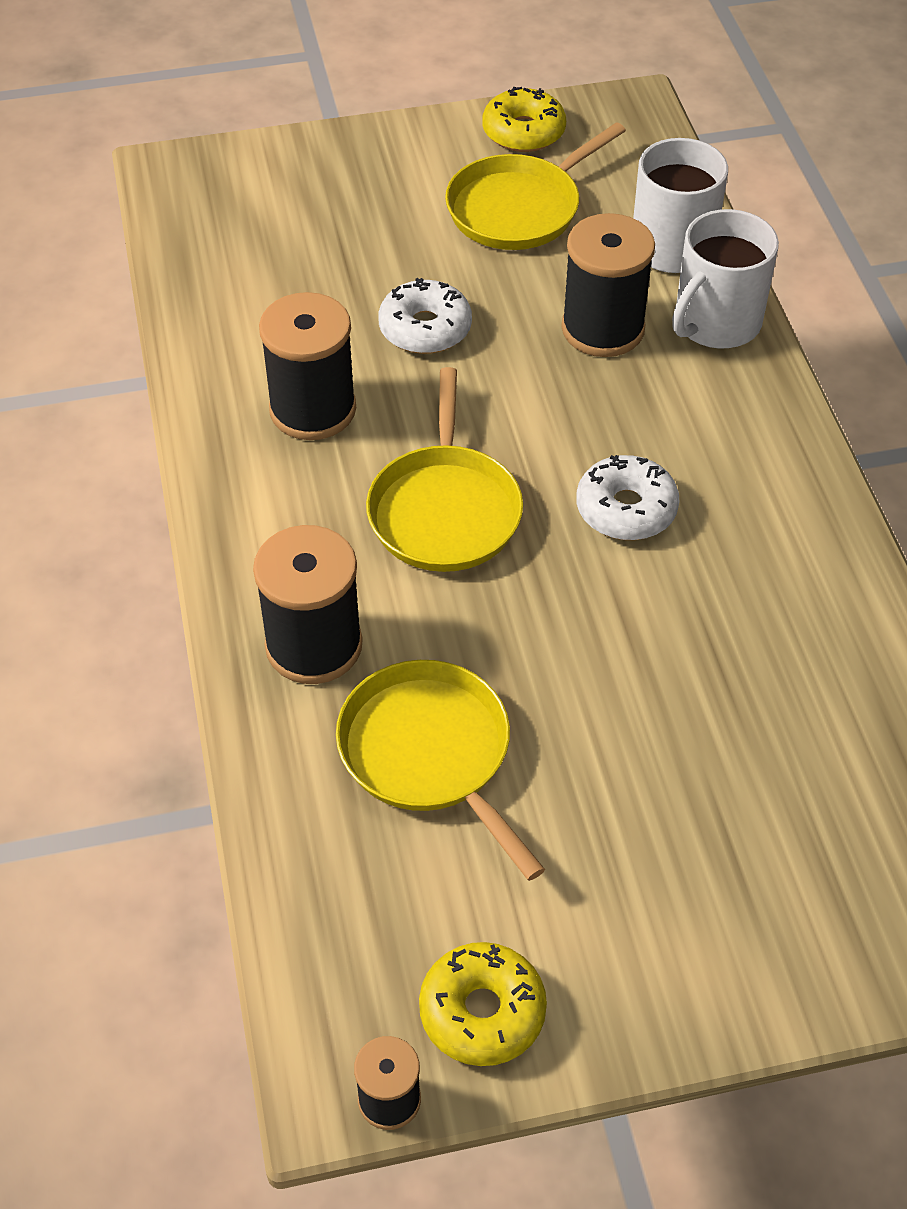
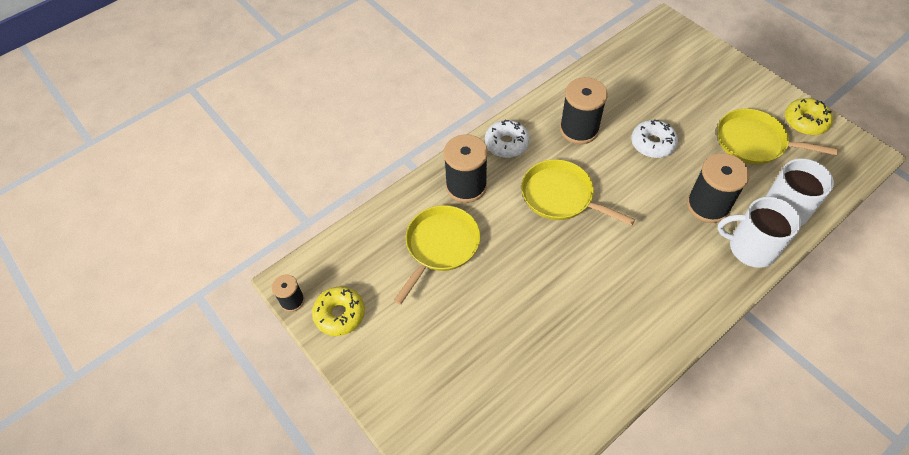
camera: 65 degrees right, 5 degrees up
(445, 510) = (560, 196): yellow pan -> yellow pan turned 60 degrees clockwise
(626, 509) = (609, 259): white donut -> white donut (506, 143)

